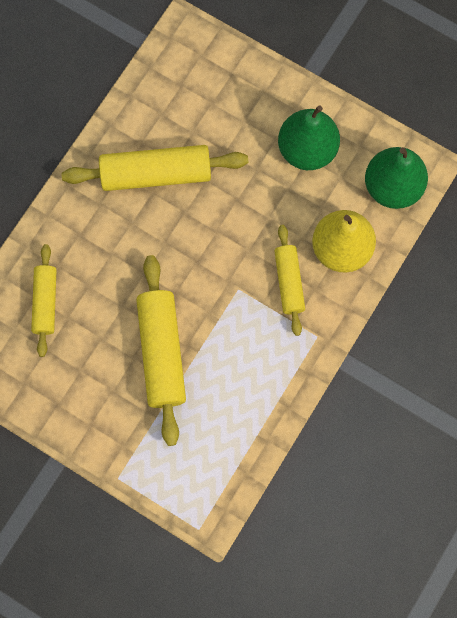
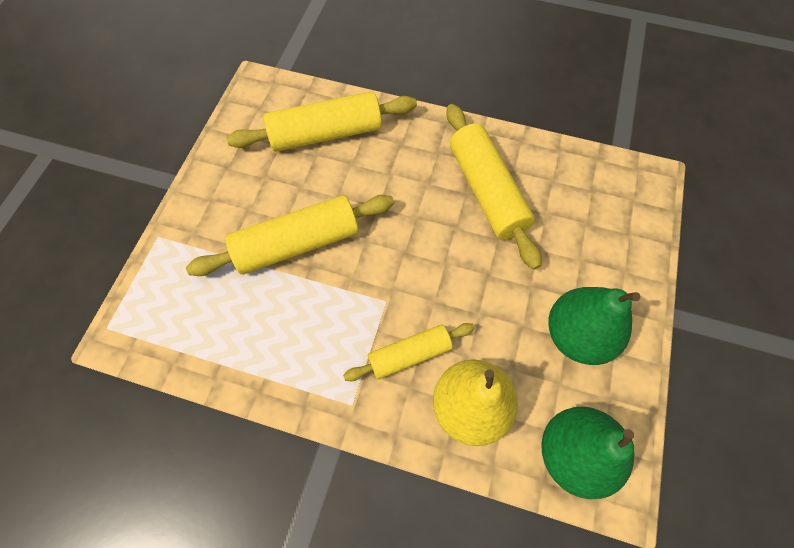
camera: 75 degrees right, 10 degrees down
(45, 302) = (326, 133): yellow rolling pin -> yellow rolling pin, size x1.66

